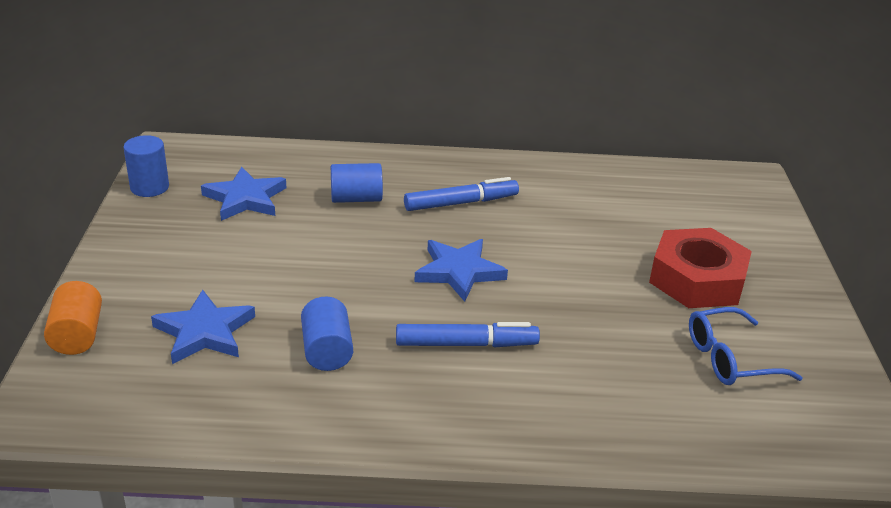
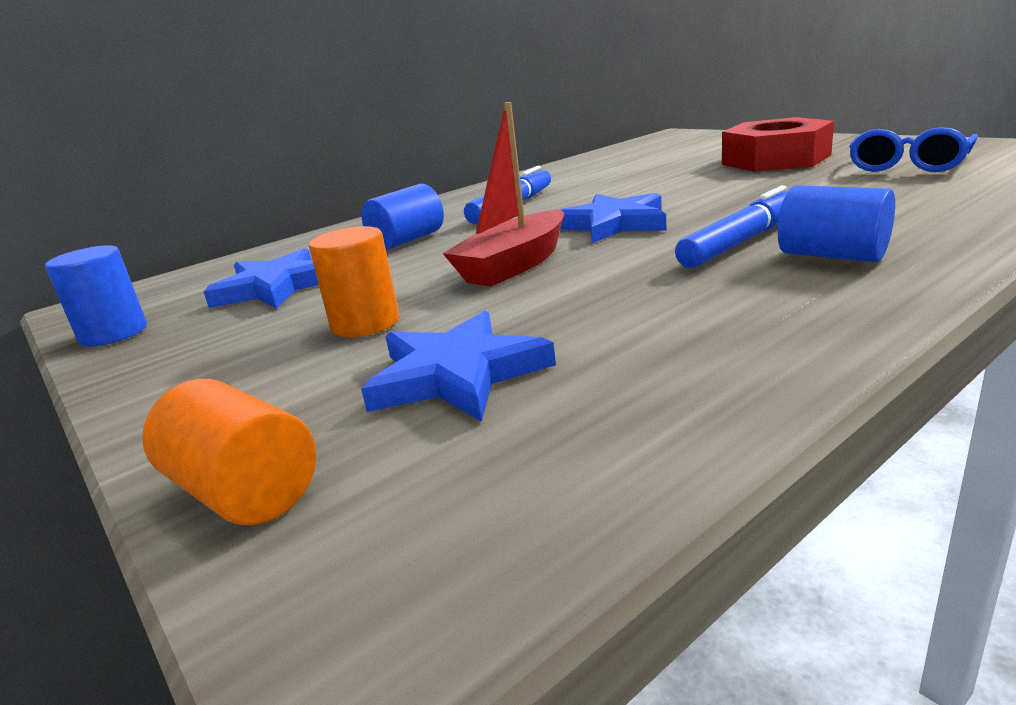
camera: 35 degrees left, 10 degrees down
(230, 266) = (365, 323): none -> orange cylinder
(327, 351) = (638, 307): blue cylinder -> blue cylinder (832, 255)
(351, 271) = (514, 265): none -> red boat

